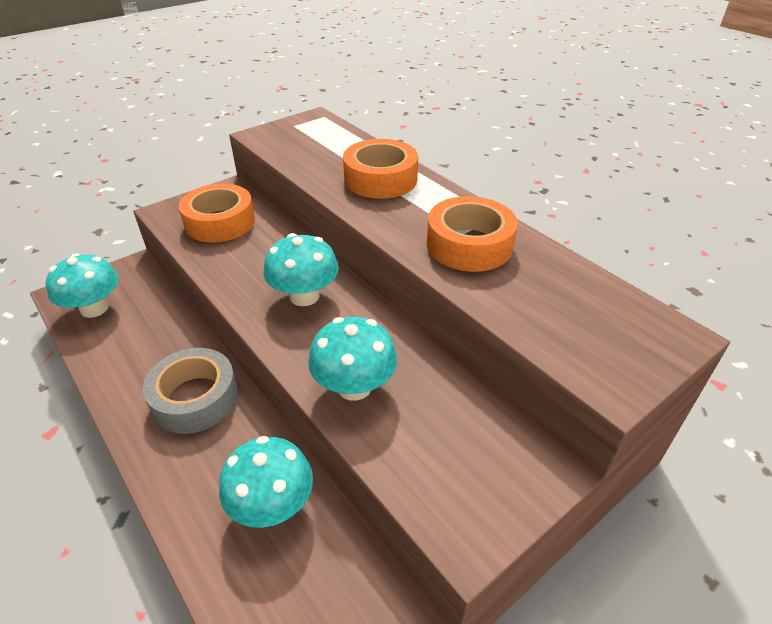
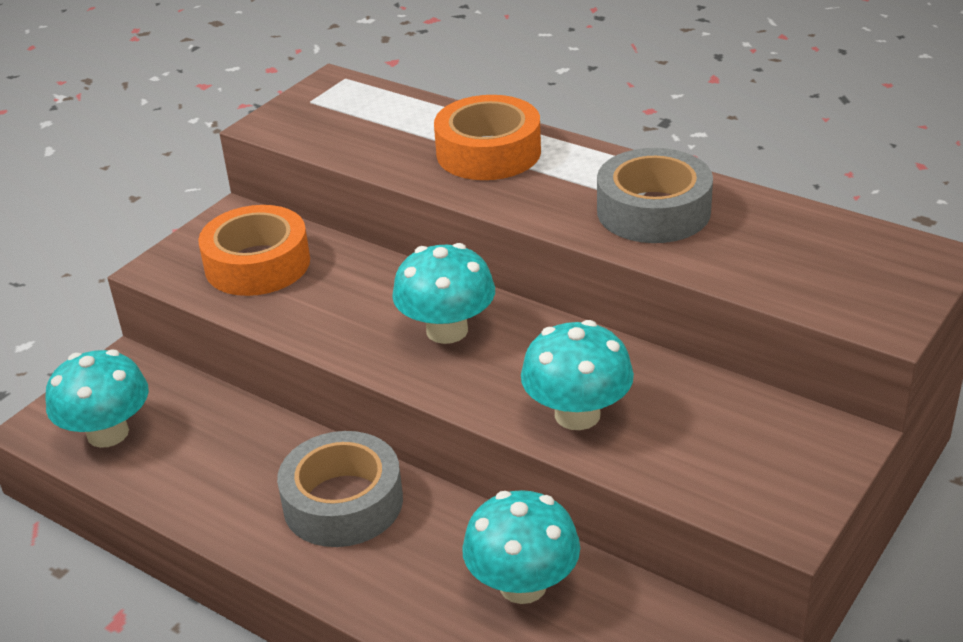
camera: 15 degrees left, 5 degrees down
(469, 245) = (653, 211): orange tape -> grey tape

